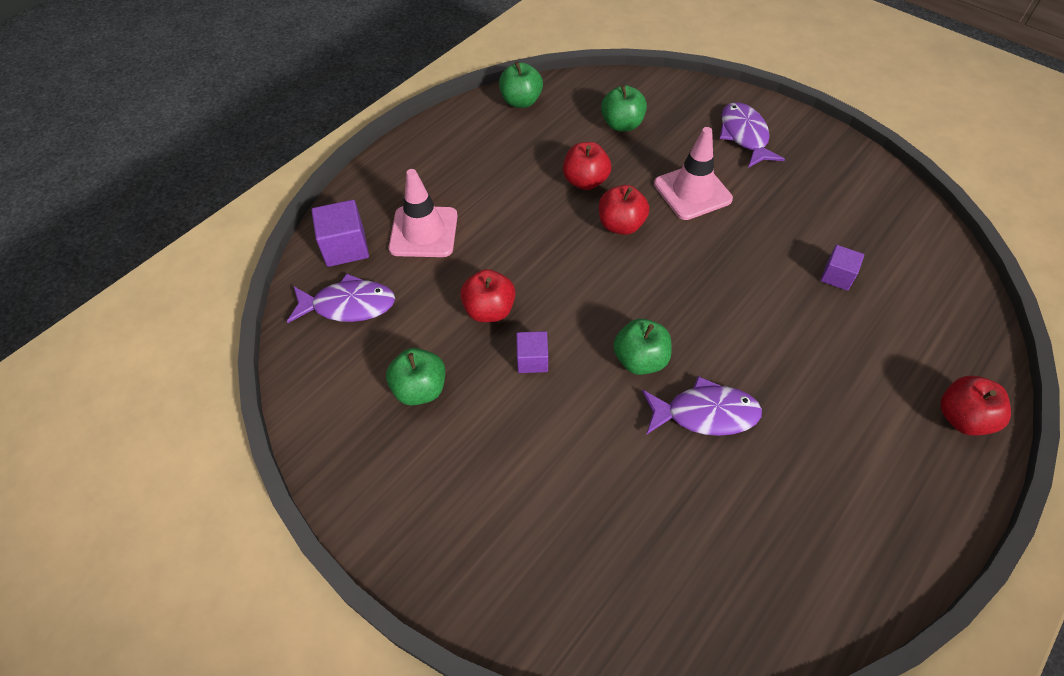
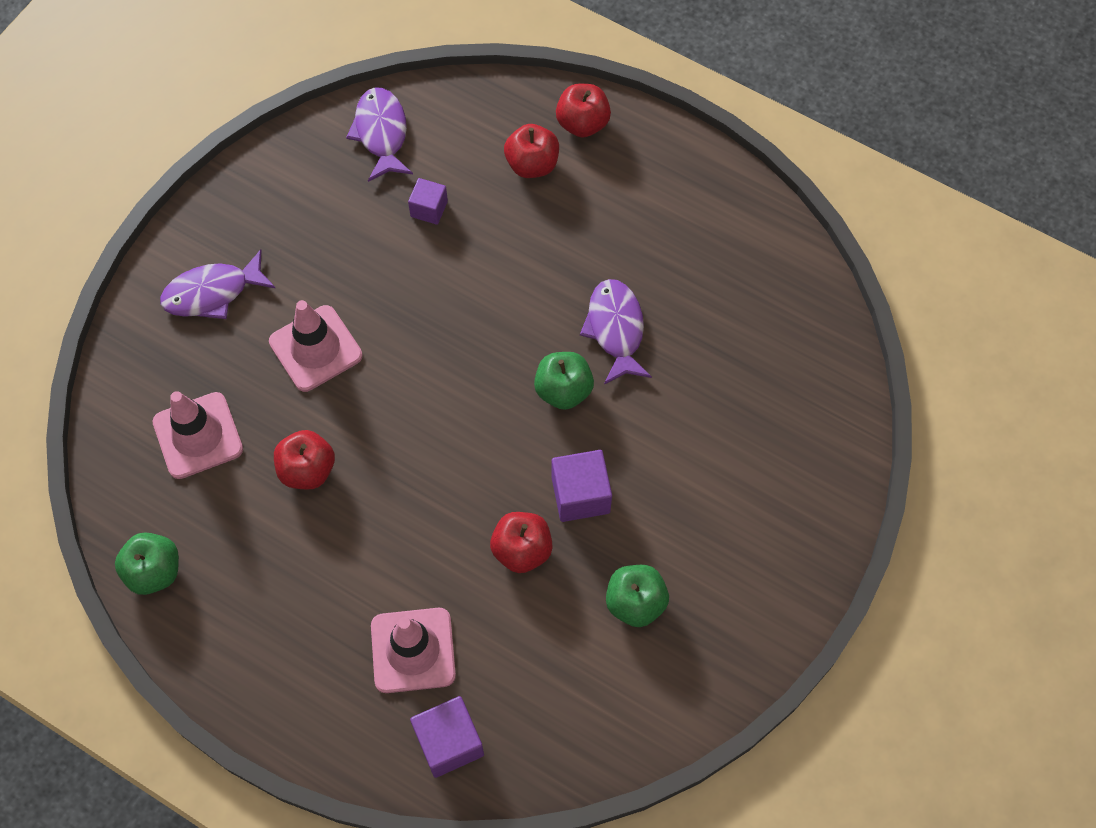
camera: 100 degrees left, 10 degrees up
(348, 305) = (537, 712): purple fish -> purple fish (381, 133)
(532, 360) = (580, 495): purple cube -> purple cube, size x1.58
(621, 225) = (377, 423): red apple -> red apple (532, 164)
(622, 124) = (198, 435): green apple -> pink traffic cone

